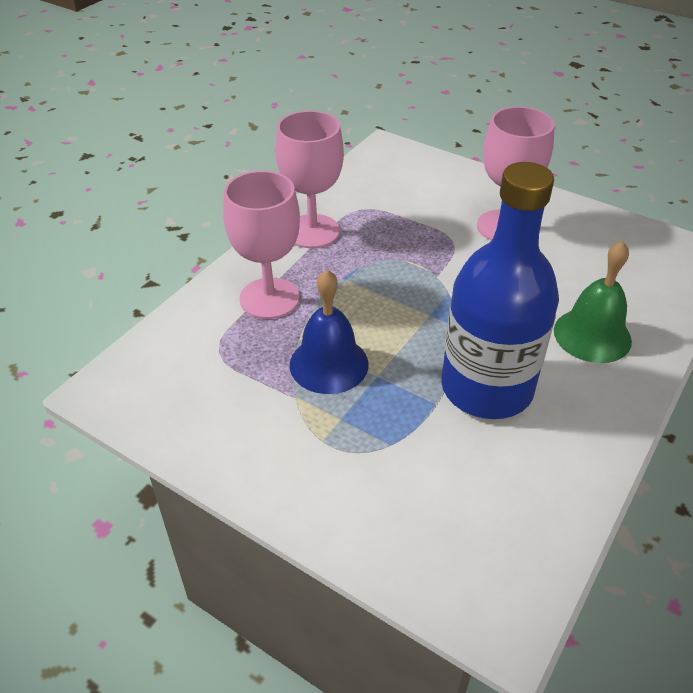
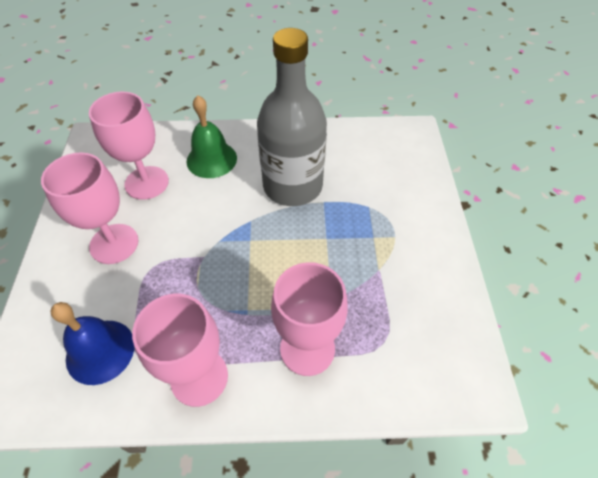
camera: 125 degrees left, 10 degrees up
(329, 364) = (338, 268): blue bell -> blue bell (100, 351)
(486, 388) = (292, 186): blue bottle -> grey bottle
(583, 271) = (147, 183): none -> pink goblet

